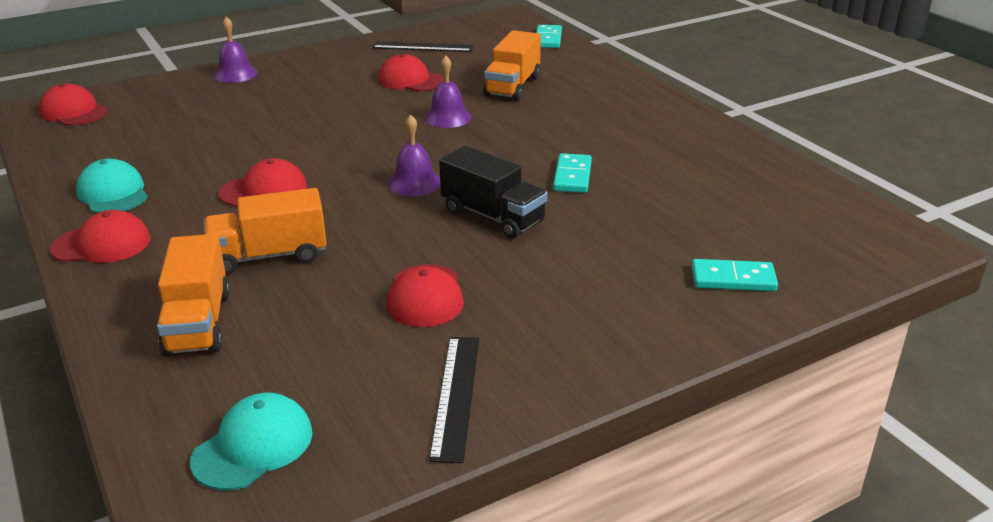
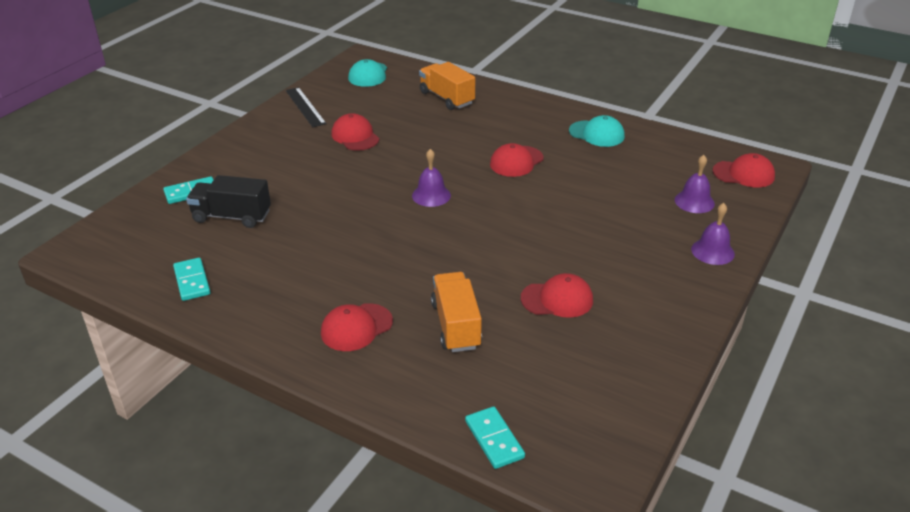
camera: 150 degrees right, 5 degrees up
(102, 244) = (549, 111): red cap -> red cap (356, 327)
(269, 256) = (457, 130): orange truck -> none
(423, 47) = (612, 362): black ruler -> none
(448, 117) = (472, 262): purple bell -> purple bell (694, 201)
(493, 216) = (358, 188): black truck -> black truck (232, 216)
(572, 176) = (327, 235): turquoise domino -> turquoise domino (192, 281)

